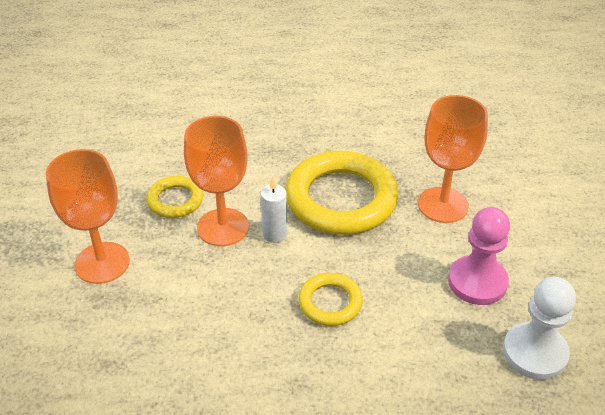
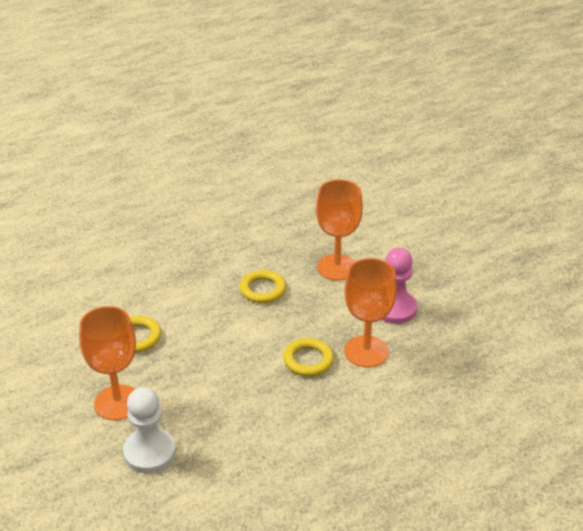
camera: 30 degrees left, 5 degrees down
(223, 227) = (190, 342): orange goblet -> orange goblet (366, 351)
(274, 234) = (233, 331): white candle -> none
(341, 199) = (263, 290): yellow ring -> yellow ring, size x0.50
(535, 353) = (458, 337): white pawn -> white pawn (149, 452)

